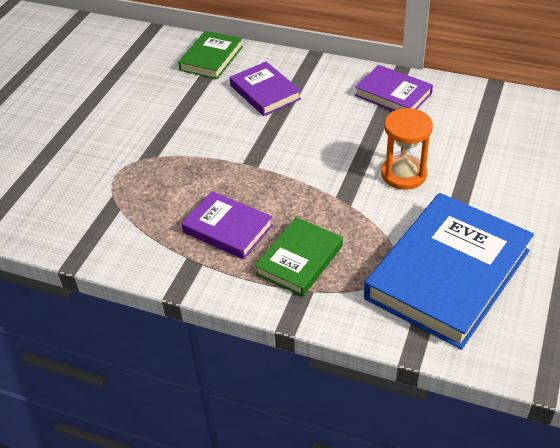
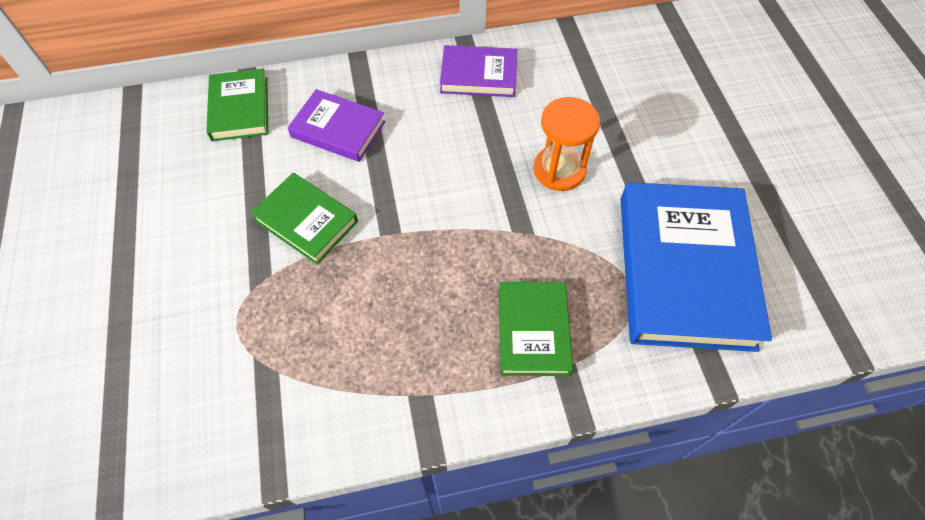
camera: 35 degrees left, 15 degrees up
(202, 136) = (306, 221): none -> green book
(228, 229) = (427, 331): purple book -> none

